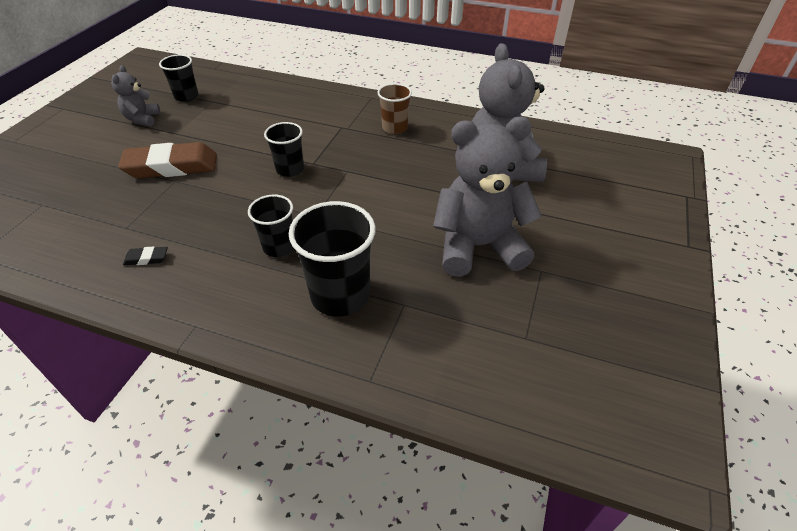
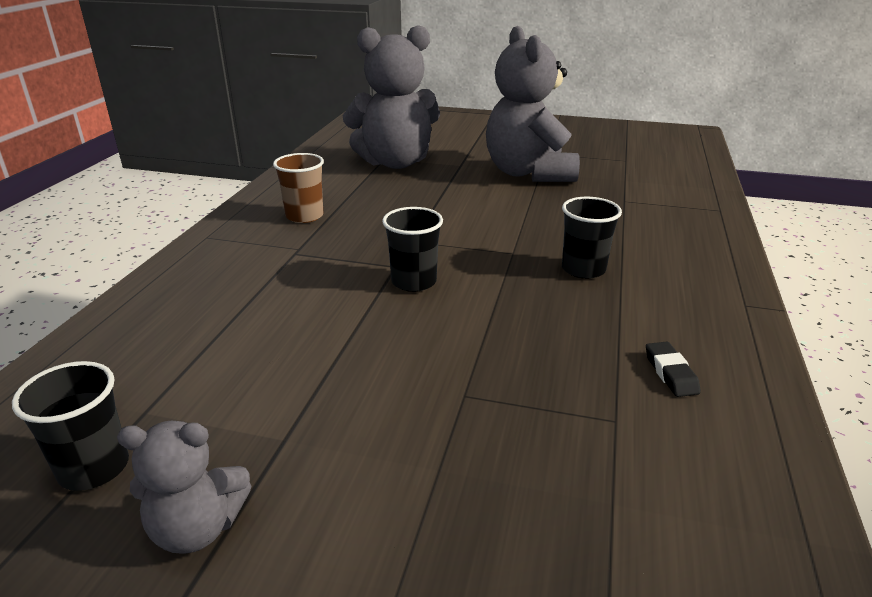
camera: 95 degrees left, 15 degrees down
(171, 166) = (419, 410): brown eraser -> none
(340, 295) = (635, 228): black cup -> none

